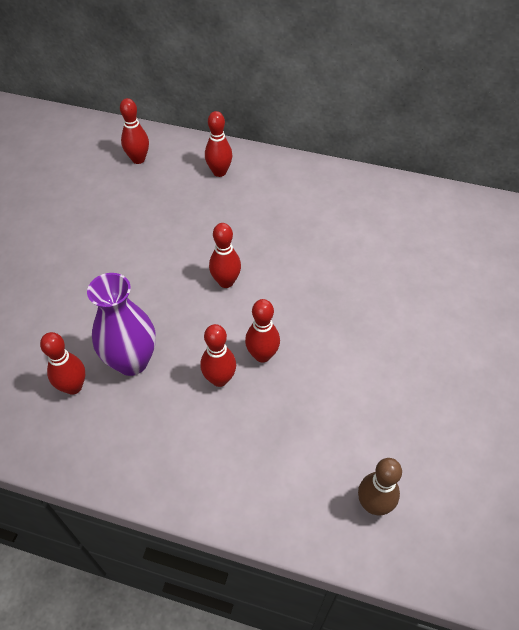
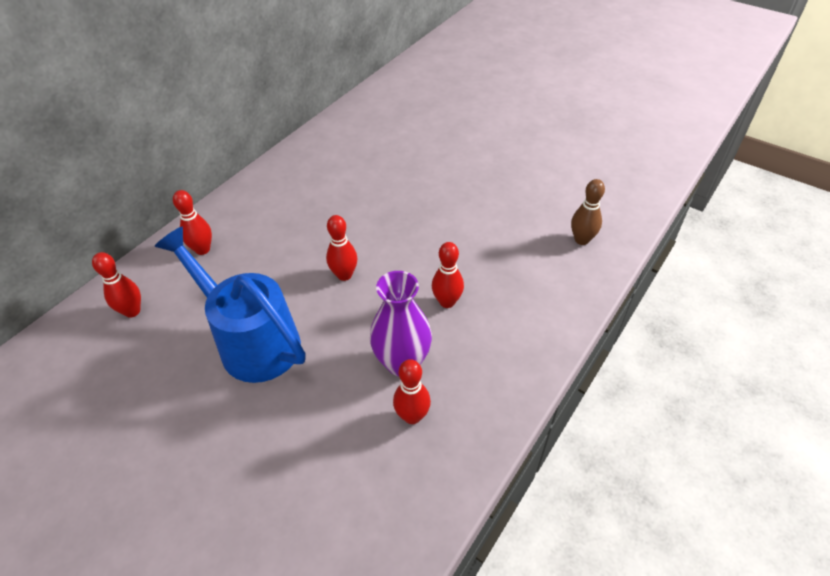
camera: 70 degrees left, 5 degrees down
(128, 243) = (252, 341): none -> blue watering can
(262, 355) = (434, 269): red bowling pin -> none

